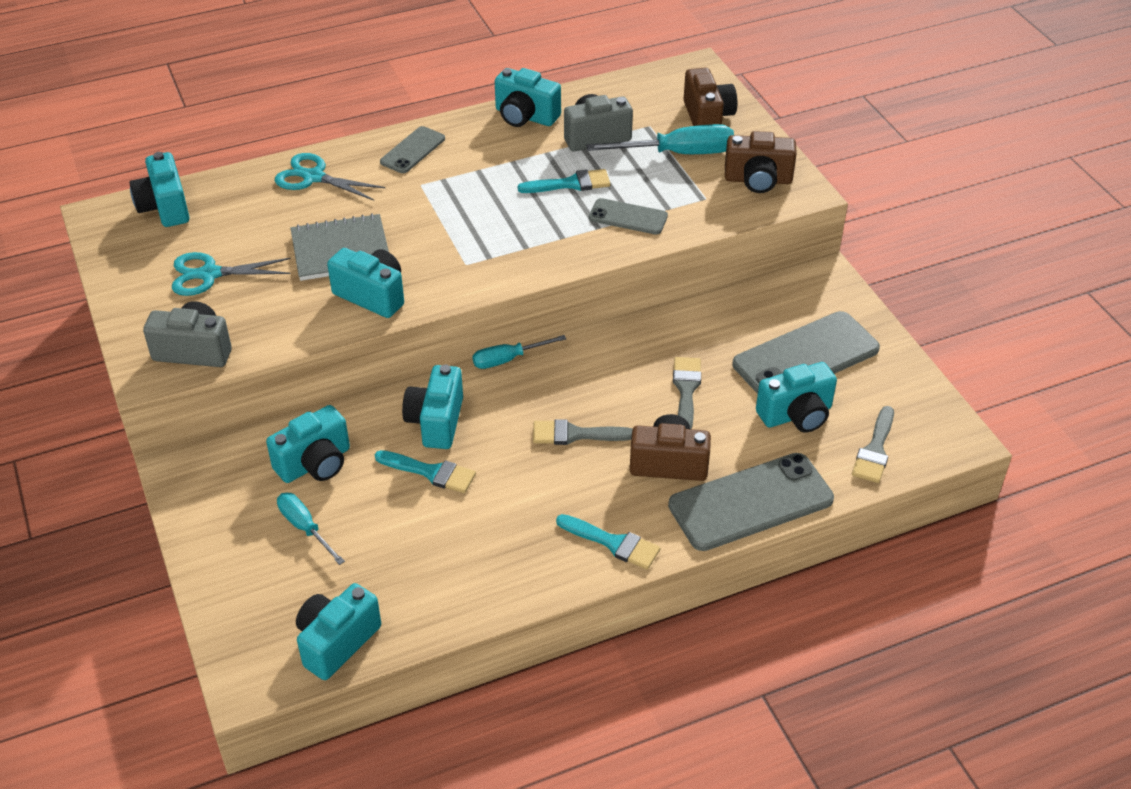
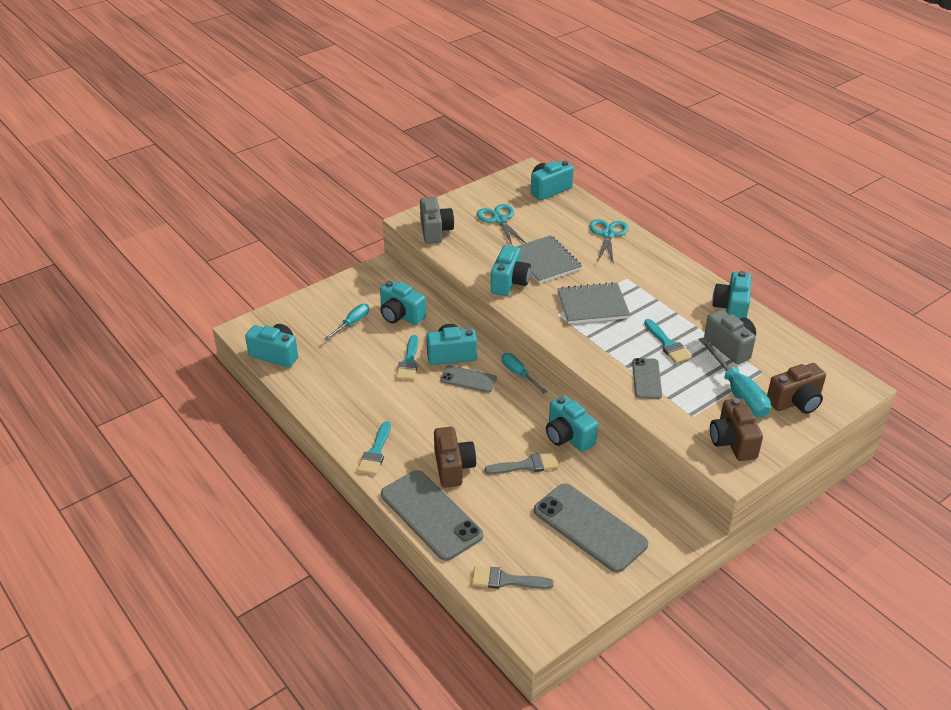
camera: 75 degrees right, 5 degrees down
(412, 150) = (660, 267): grey phone -> grey phone (468, 379)
(463, 228) = (592, 305): none -> grey notebook
(576, 434) = (463, 418): grey brush -> none
(796, 415) = (525, 529): turquoise camera -> turquoise camera (568, 436)

